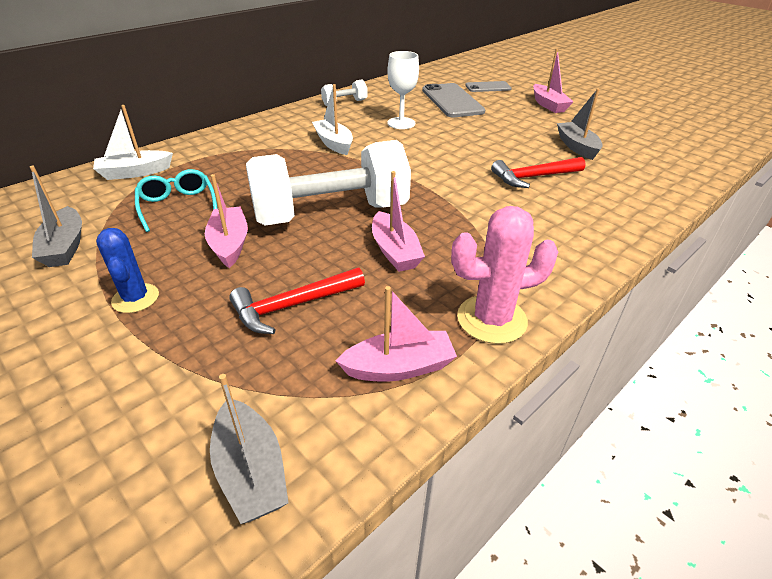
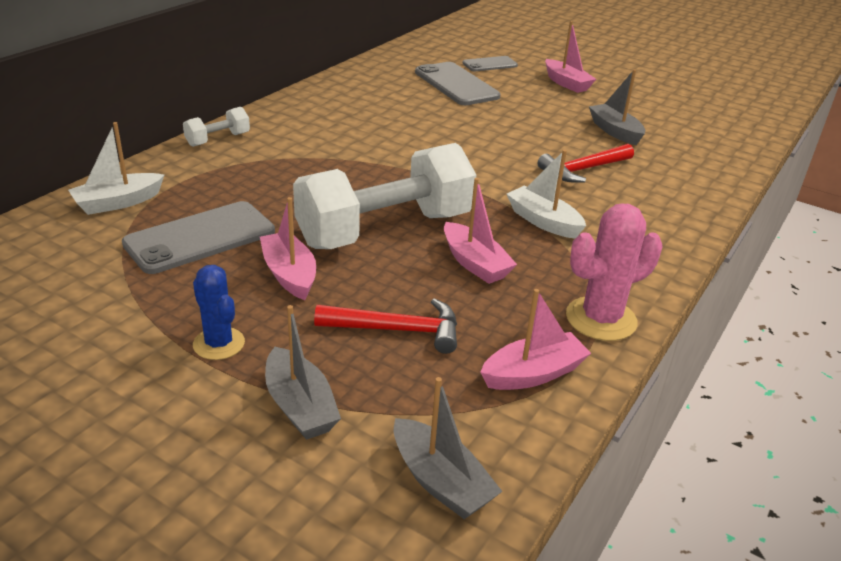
camera: 15 degrees left, 5 degrees down
(65, 247) = (93, 298): grey boat -> grey boat (300, 406)
(178, 206) = (200, 238): turquoise glasses -> grey phone
(293, 305) = (397, 330): red hammer -> red hammer turned 135 degrees counterclockwise
(334, 143) = (344, 147): white boat -> white boat (543, 221)
(344, 103) = (329, 94): white dumbbell -> white dumbbell (218, 139)
(401, 123) = (410, 116): white goblet -> none

